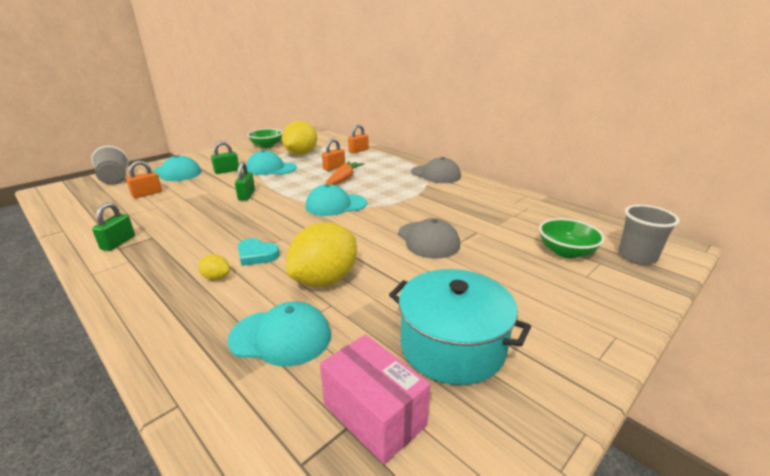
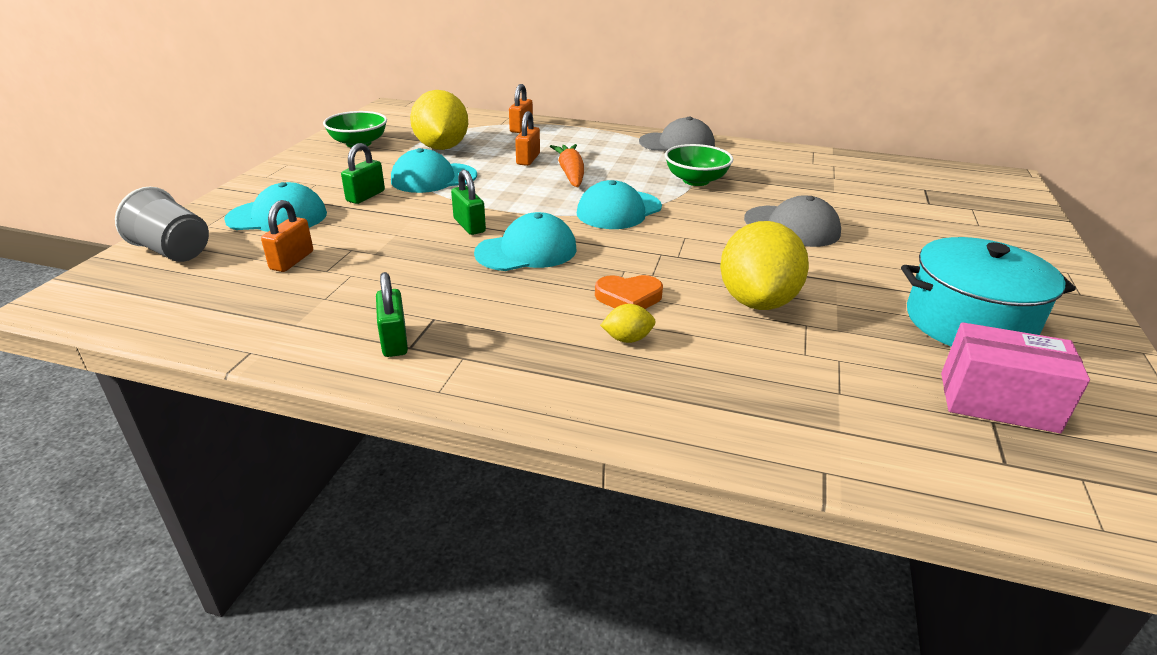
camera: 30 degrees left, 5 degrees up
(256, 255) = (628, 298): turquoise heart -> orange heart
(281, 337) = (812, 372): turquoise cap -> turquoise cap (526, 251)
(566, 252) = (932, 205): green bowl -> green bowl (696, 180)
(637, 256) = (991, 194): grey cup -> none

